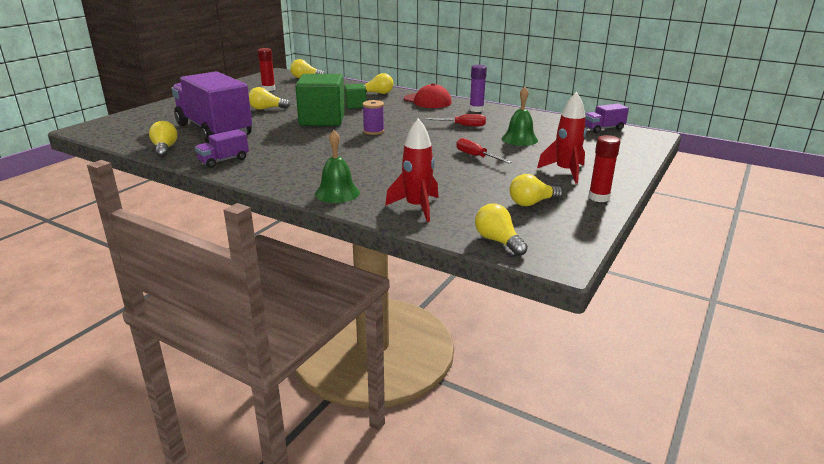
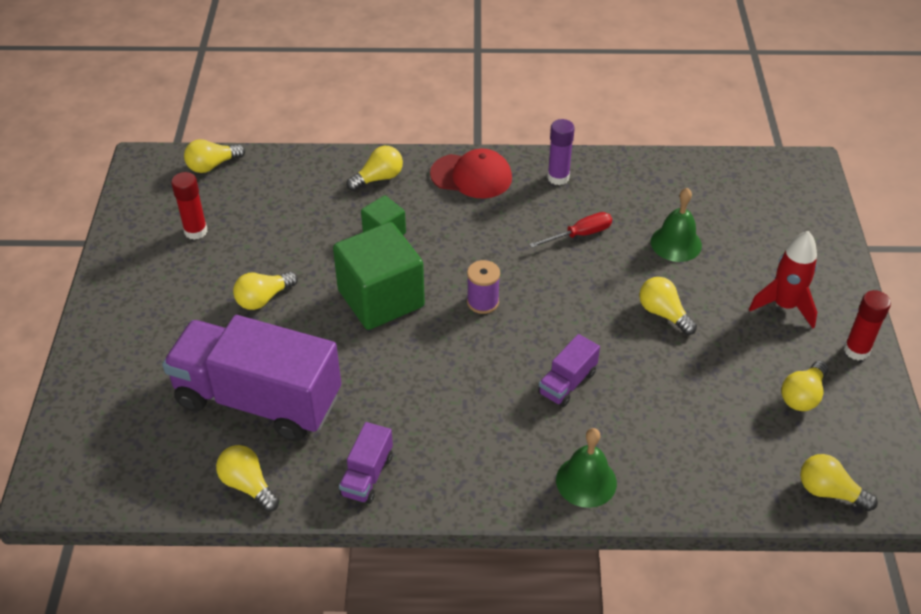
camera: 30 degrees left, 20 degrees up
(417, 207) = (699, 467): red rocket -> none
(476, 156) = (663, 313): red screwdriver -> yellow light bulb
(603, 129) = (747, 171): purple truck -> purple truck (567, 383)

